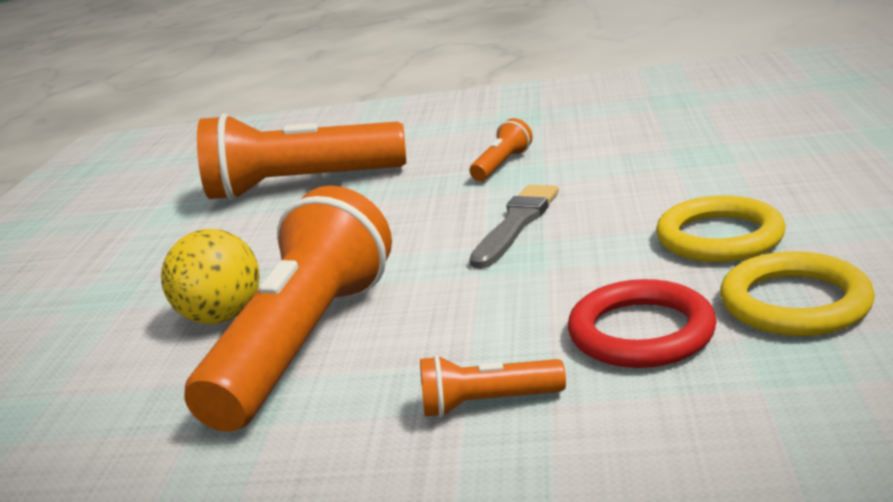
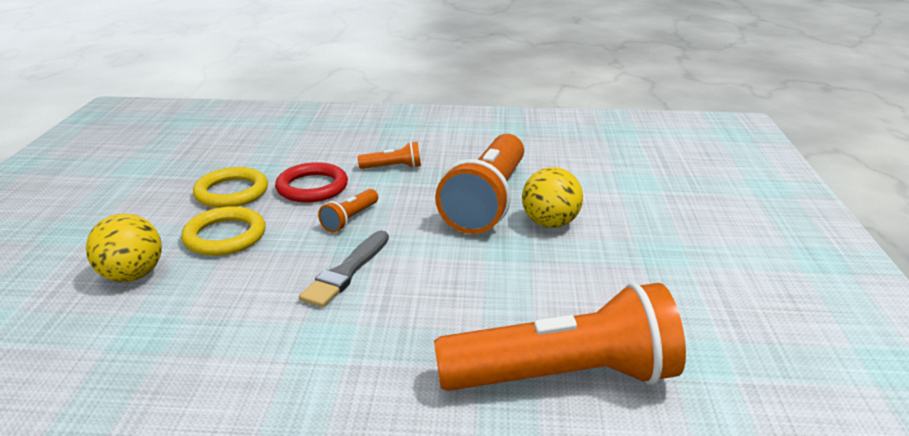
camera: 175 degrees right, 5 degrees up
(502, 165) = (332, 363): orange flashlight -> orange flashlight (350, 219)
(788, 185) = (132, 275): none -> yellow ball

